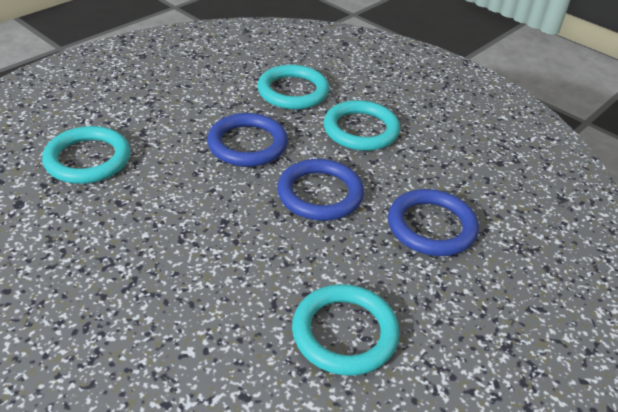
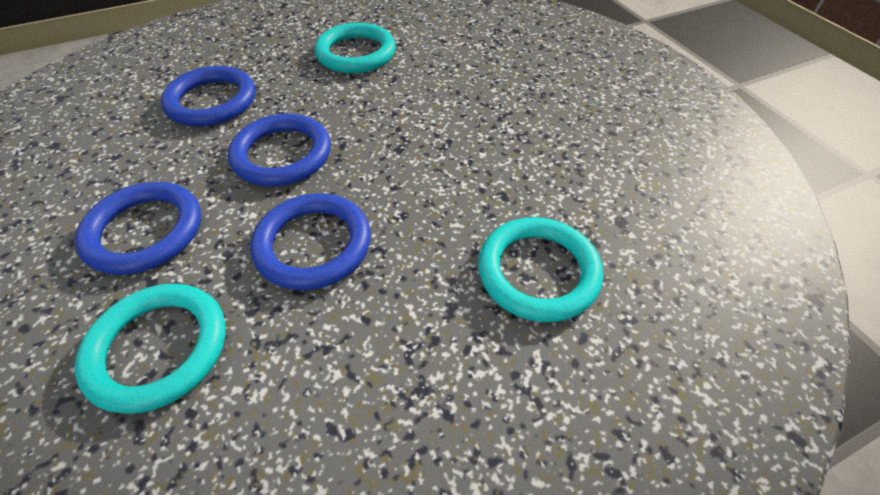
camera: 155 degrees left, 10 degrees up
(361, 130) = (145, 231): turquoise ring -> blue ring

